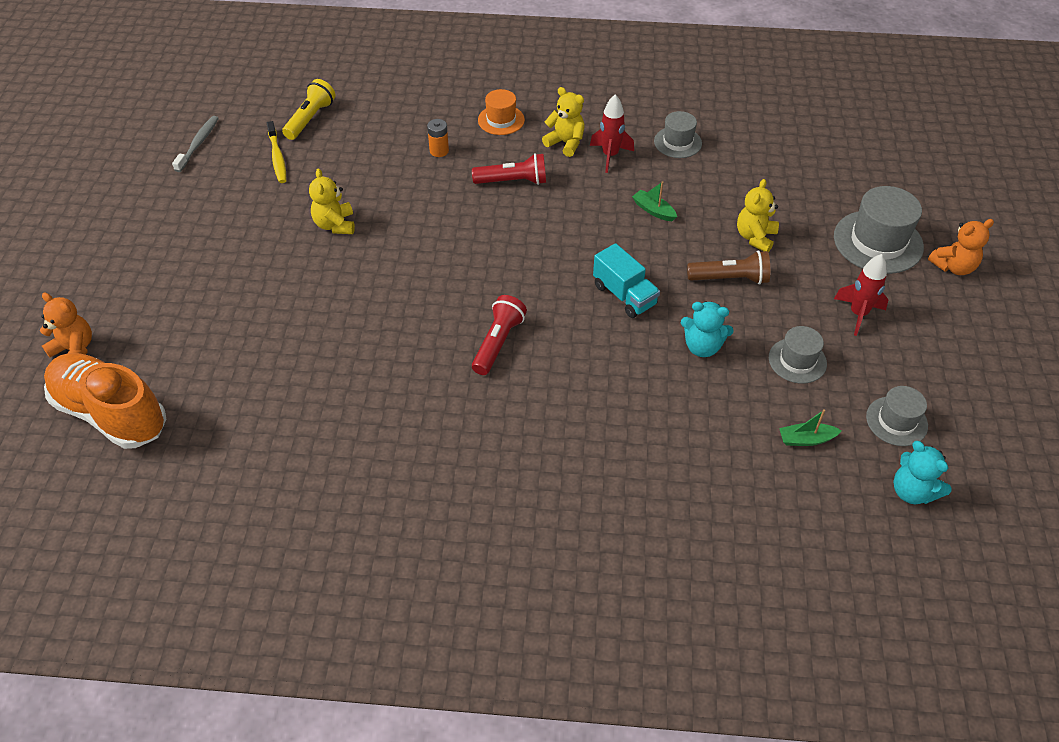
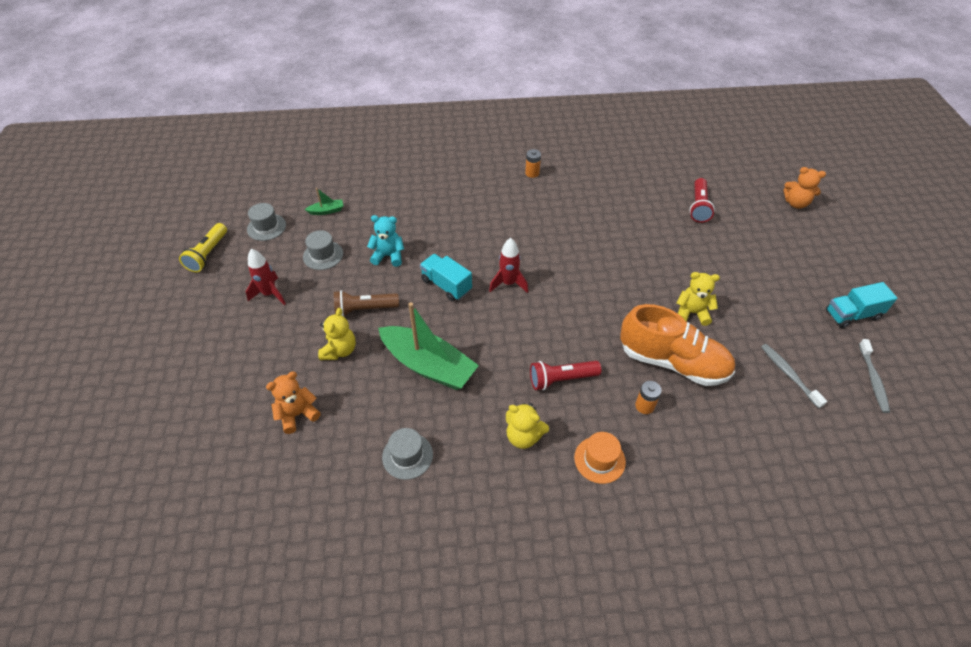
camera: 170 degrees right, 0 degrees up
(111, 413) = (740, 175): orange shoe -> orange shoe (672, 362)
(155, 200) = (852, 315): none -> turquoise truck
(277, 157) = (789, 375): yellow toothbrush -> grey toothbrush
(310, 119) = (794, 429): yellow flashlight -> yellow flashlight (208, 254)
(335, 225) = (692, 313): yellow teddy bear -> yellow teddy bear turned 60 degrees counterclockwise
(453, 470) = (532, 173): none -> orange battery
(498, 343) = (529, 241): red flashlight -> red flashlight (698, 207)
(610, 156) = (476, 426): red rocket -> red rocket (508, 283)
(653, 210) = (428, 365): green boat -> green boat, size x2.40
(878, 242) = (232, 361): grey hat -> none
(912, 491) = (270, 193): turquoise teddy bear -> none
(953, 267) = (175, 345): orange teddy bear -> orange teddy bear (297, 414)

